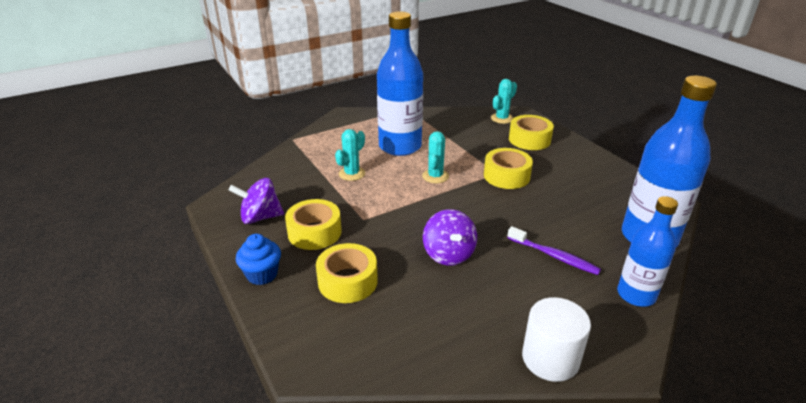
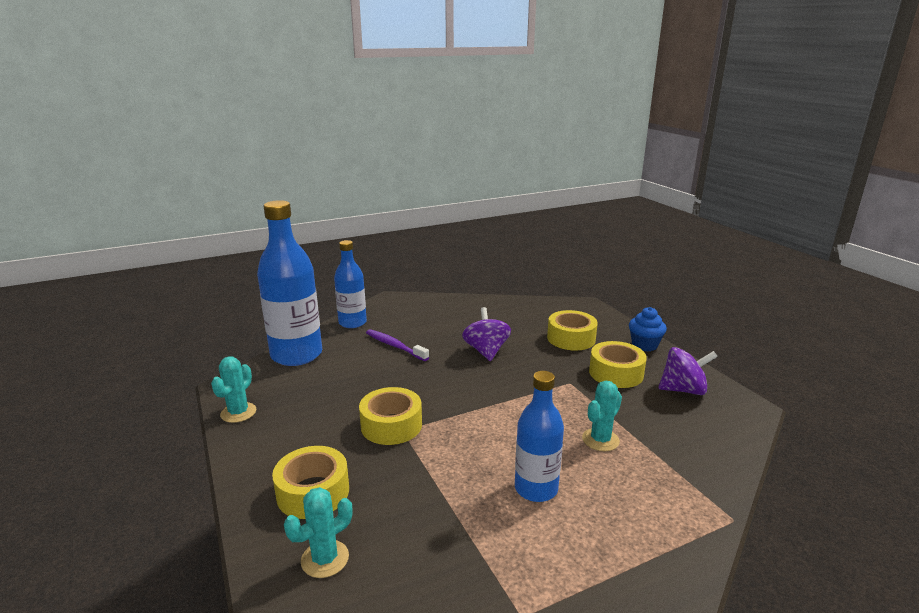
camera: 175 degrees left, 10 degrees down
(400, 146) = (536, 489): blue bottle -> blue bottle, size x0.61
(435, 176) = (486, 430): turquoise cactus -> turquoise cactus (238, 412)
(550, 358) = (435, 301): white cylinder -> none

